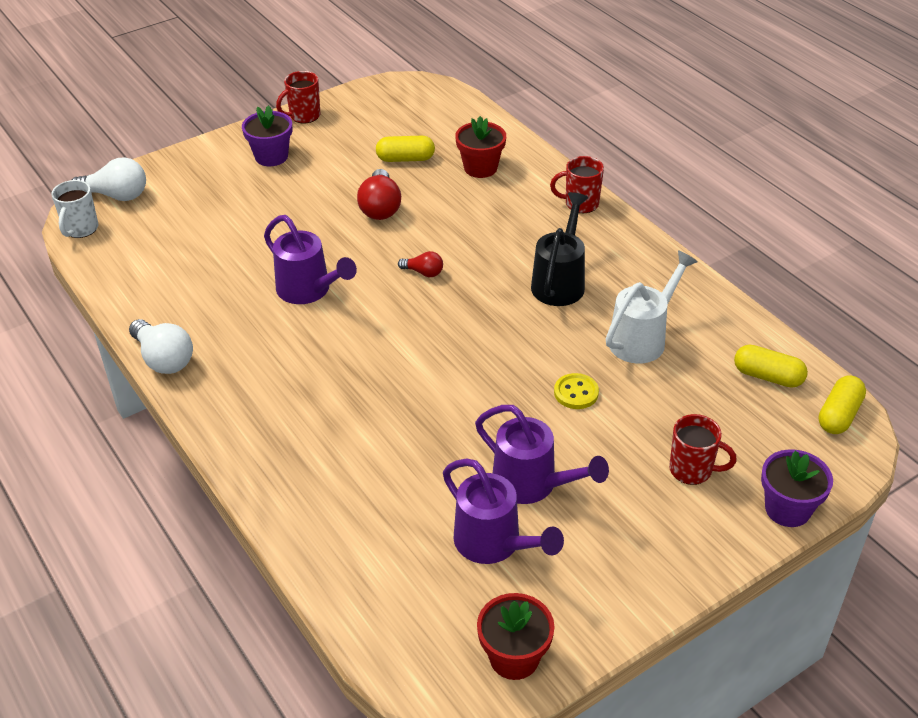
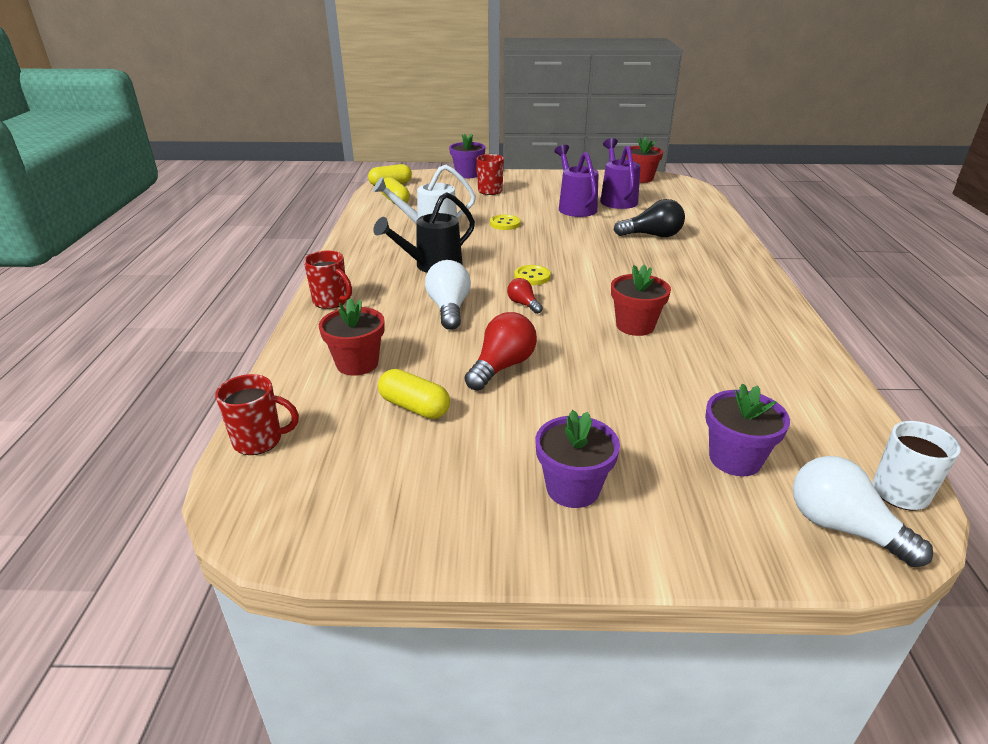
camera: 145 degrees left, 10 degrees down
(164, 359) = (796, 324): white light bulb -> white light bulb (449, 309)
(185, 209) = (735, 459): none -> purple flower pot
(304, 116) = (467, 544): red mug -> red mug (259, 441)
(309, 291) = (635, 326): purple watering can -> red flower pot
(380, 457) = (652, 235): none -> black light bulb
(450, 312) = (532, 277): none -> yellow button

